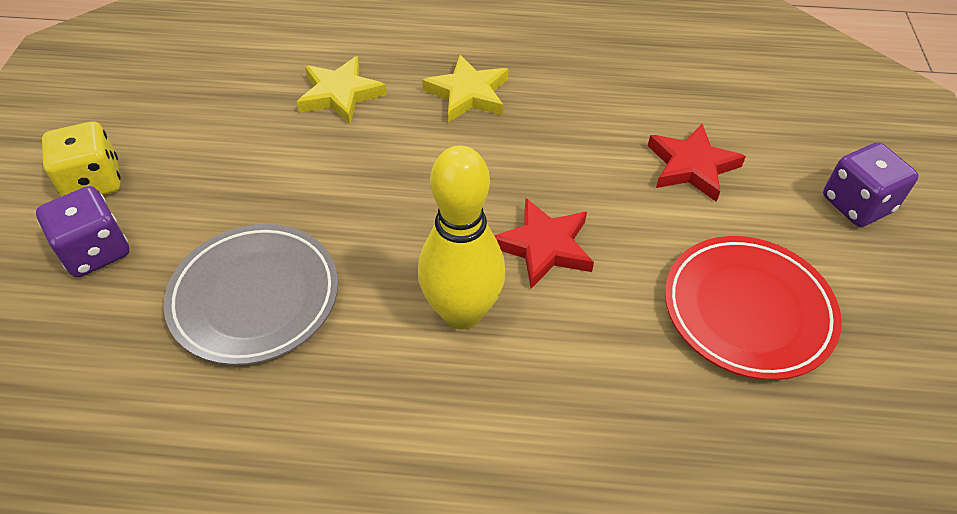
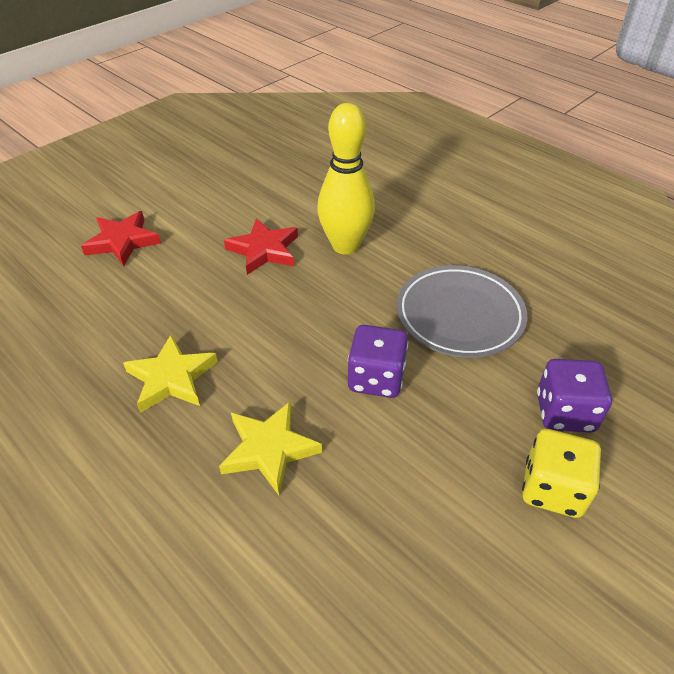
camera: 140 degrees left, 5 degrees down
(747, 310) = (212, 179): red plate -> none
(857, 204) = (86, 183): purple dice -> purple dice (376, 378)

